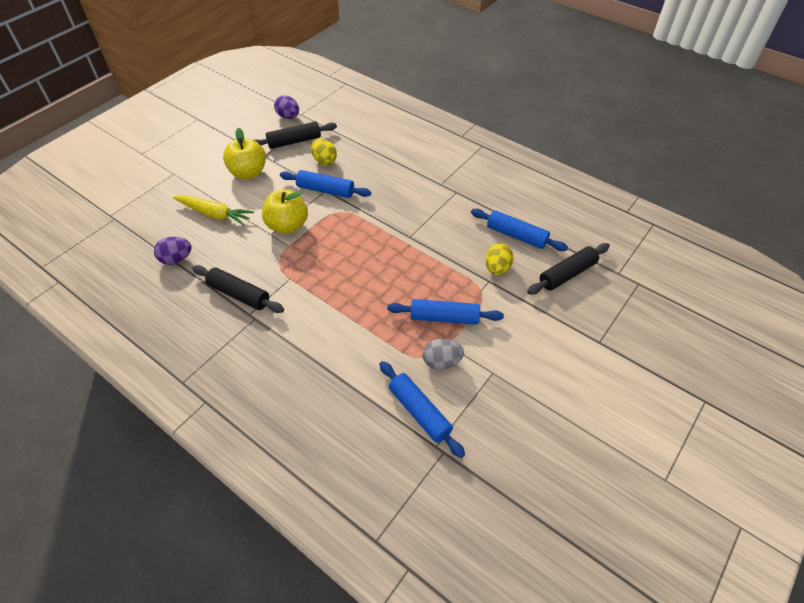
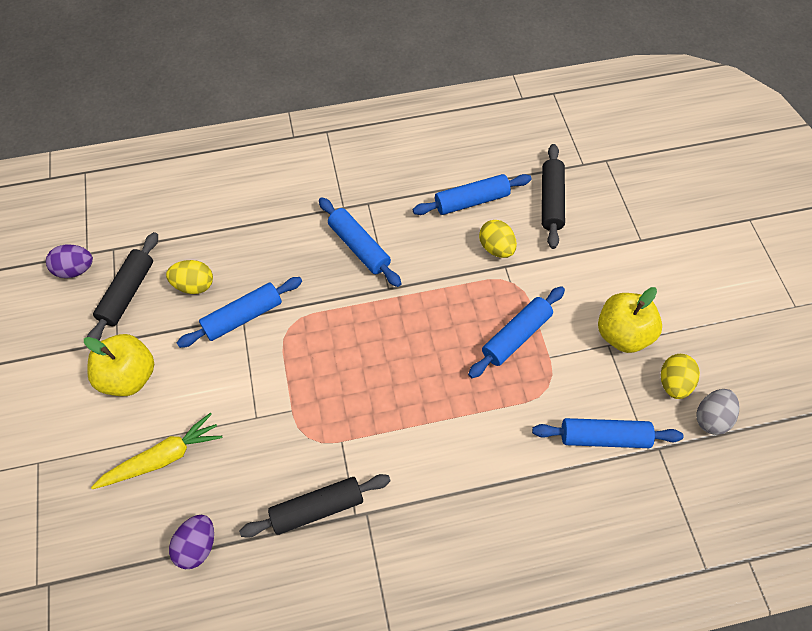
camera: 50 degrees left, 10 degrees up
(287, 226) = (260, 391): yellow apple -> yellow apple (622, 334)
(422, 207) = (359, 247): none -> blue rolling pin
(441, 362) = (564, 377): grey egg -> grey egg (711, 417)
(505, 431) = (673, 383): none -> yellow egg

